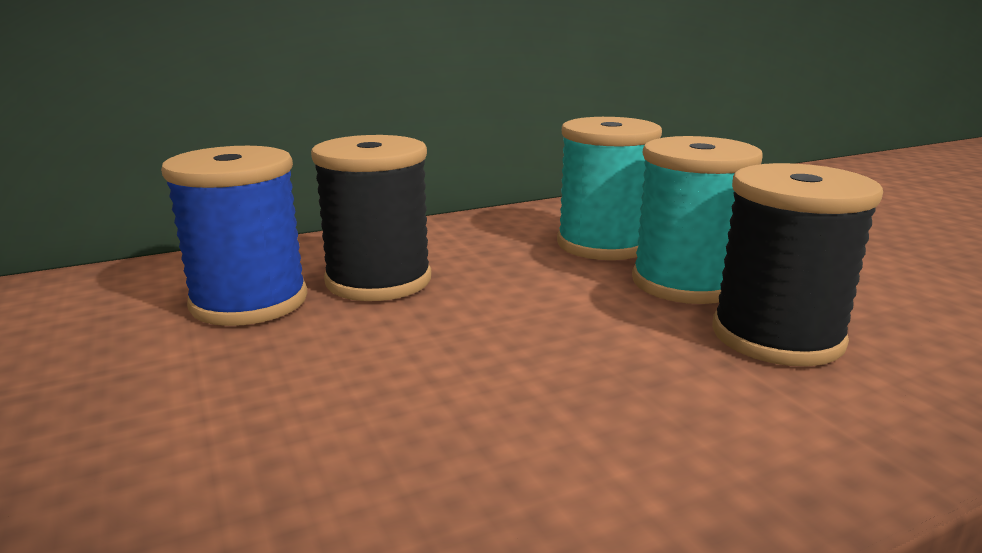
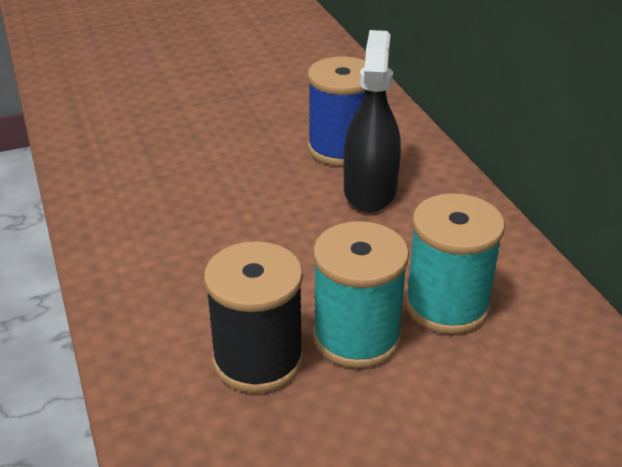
camera: 95 degrees right, 15 degrees up
(378, 280) = (370, 190): black spool -> black spray bottle

